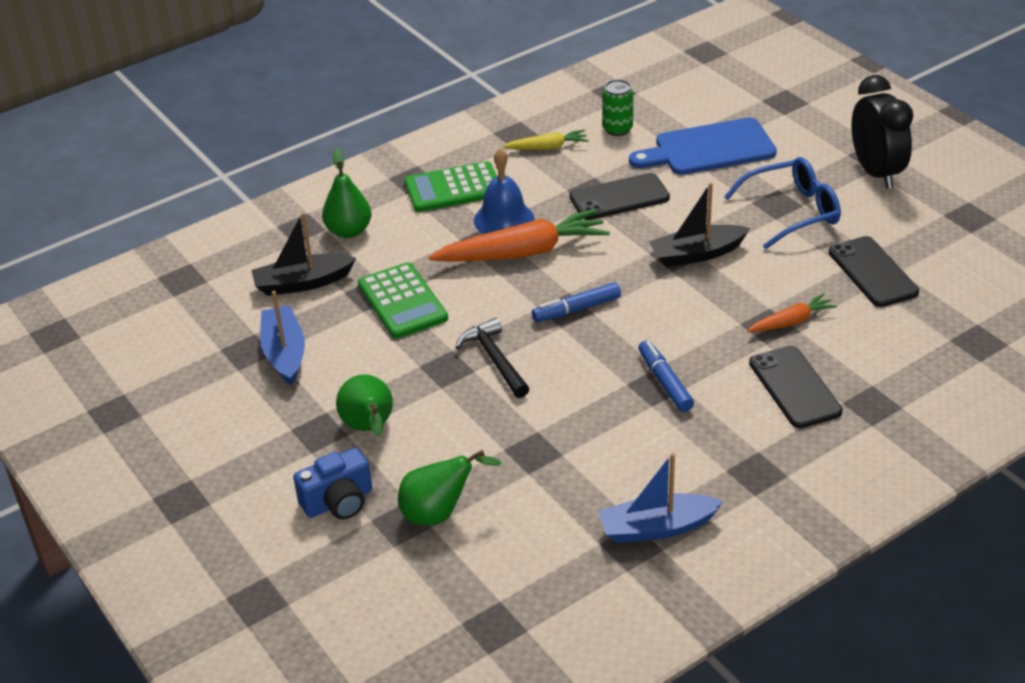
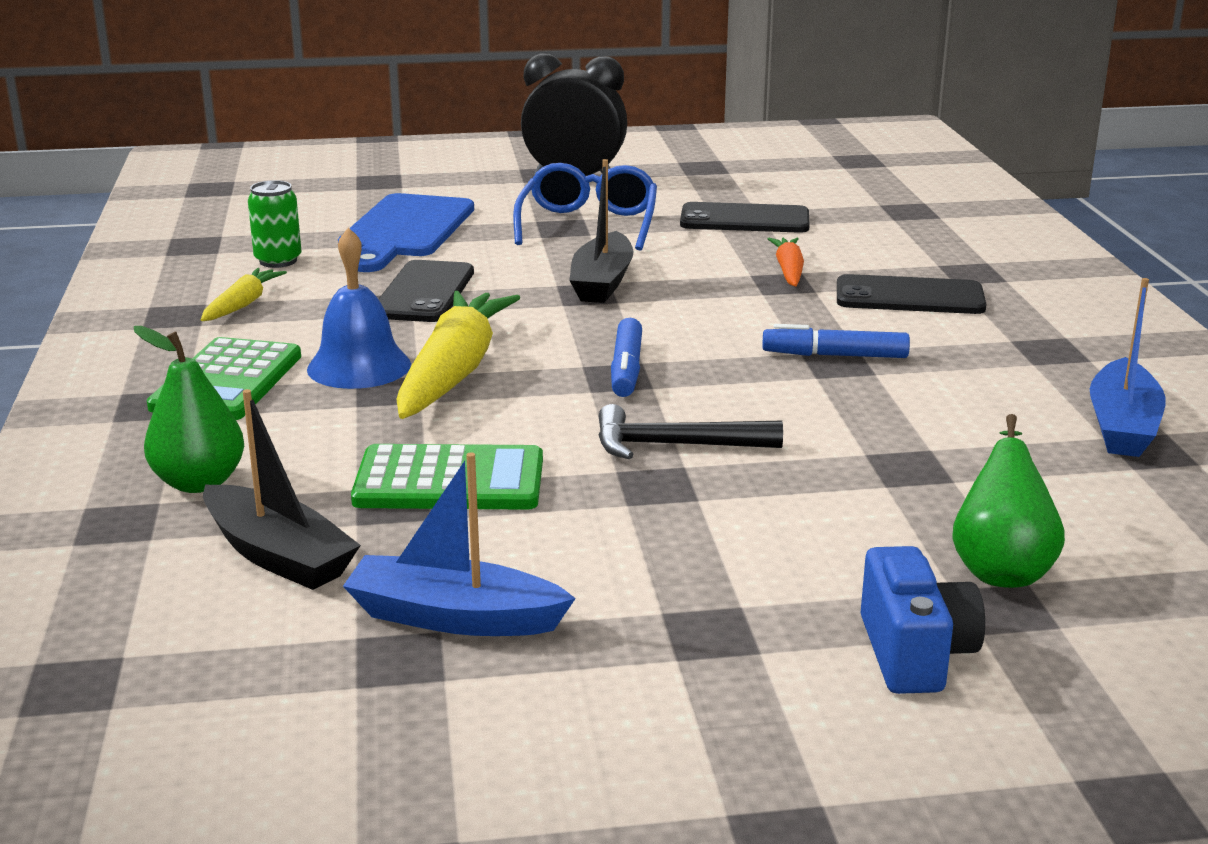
camera: 65 degrees left, 15 degrees down
(302, 283) = (278, 555): black boat -> black boat turned 60 degrees counterclockwise
(369, 428) = (744, 581): green pear -> none
(523, 252) = (454, 372): orange carrot -> yellow carrot

